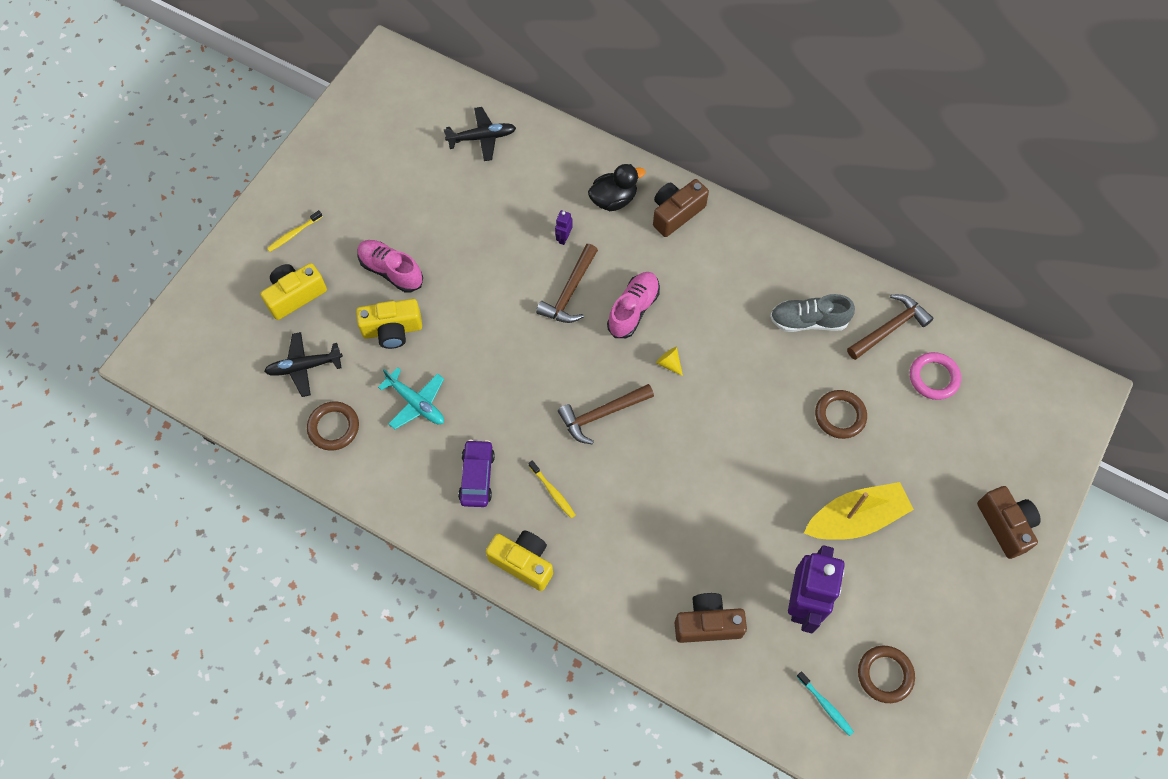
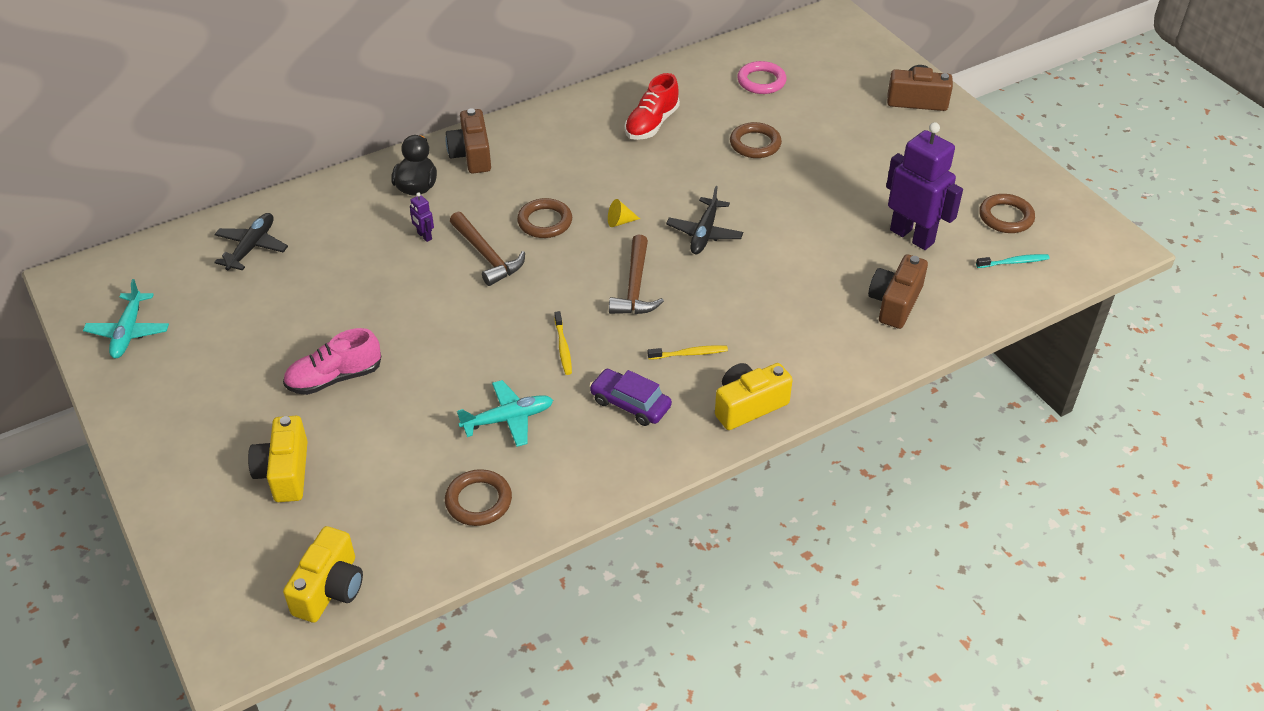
camera: 60 degrees left, 20 degrees down
(294, 234) = (206, 443): yellow toothbrush -> yellow toothbrush (563, 347)
(304, 367) = (382, 498): black plane -> black plane (704, 233)
(361, 123) = (129, 332): none -> turquoise plane
(392, 330) = (406, 405): yellow camera -> yellow camera (330, 588)
(633, 310) = (545, 222): pink shoe -> brown ring
(808, 321) = (651, 124): grey shoe -> red shoe
(855, 518) = (855, 175): yellow boat -> none
(890, 328) = (697, 84): brown hammer -> none

